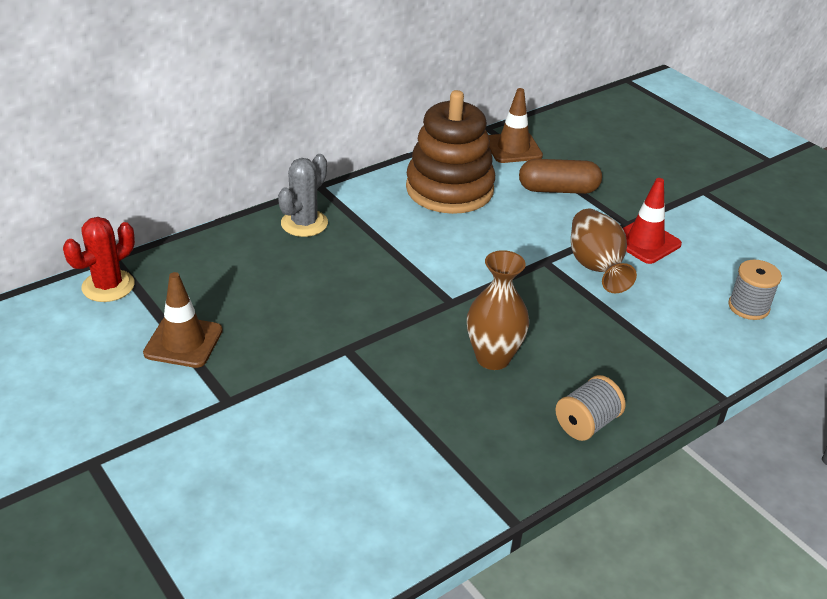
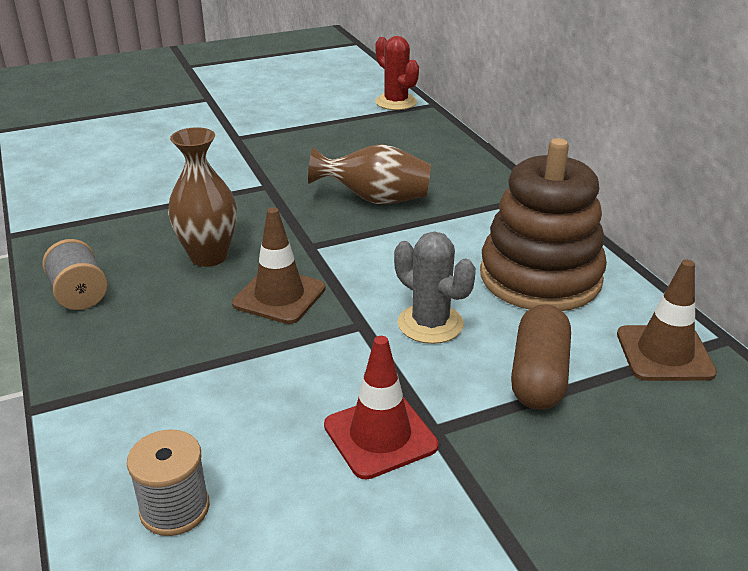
camera: 105 degrees right, 5 degrees down
(183, 342) = (313, 125): brown traffic cone -> brown traffic cone (279, 296)
(304, 223) = (473, 181): grey cactus -> grey cactus (430, 324)
(596, 267) = (333, 366): brown vase -> brown vase (375, 199)

